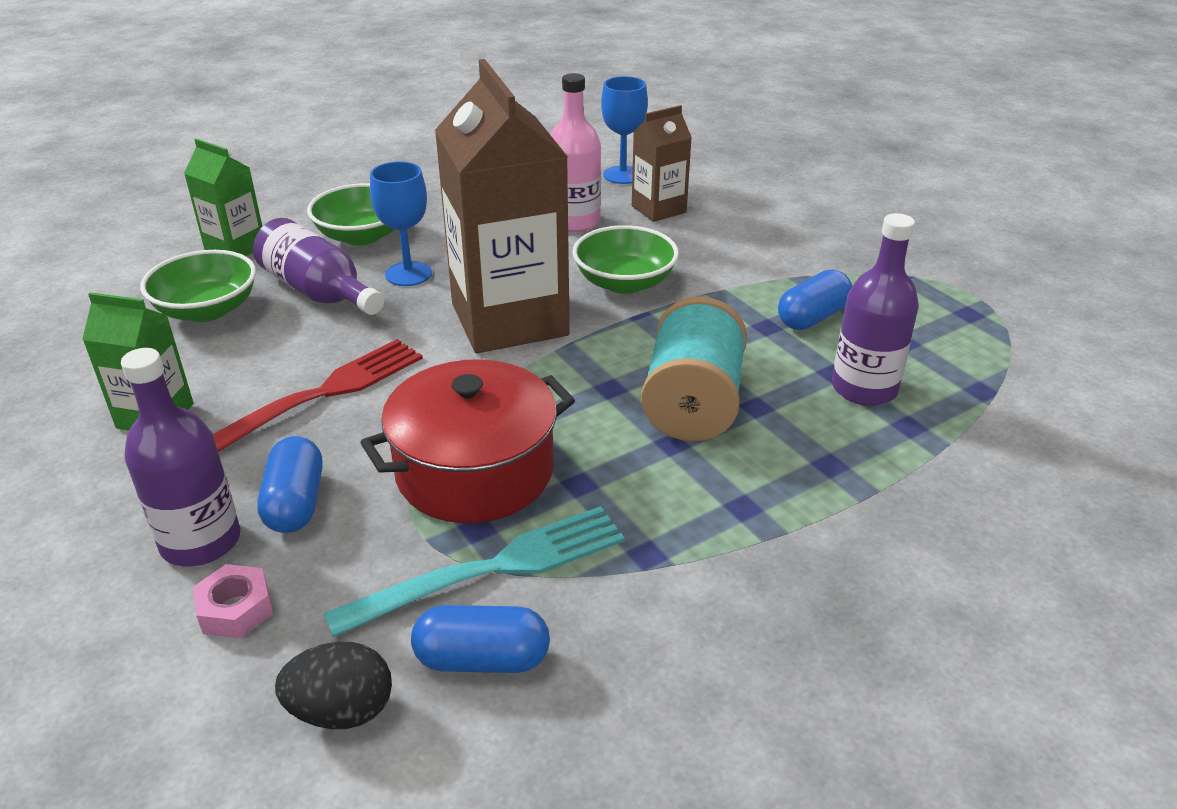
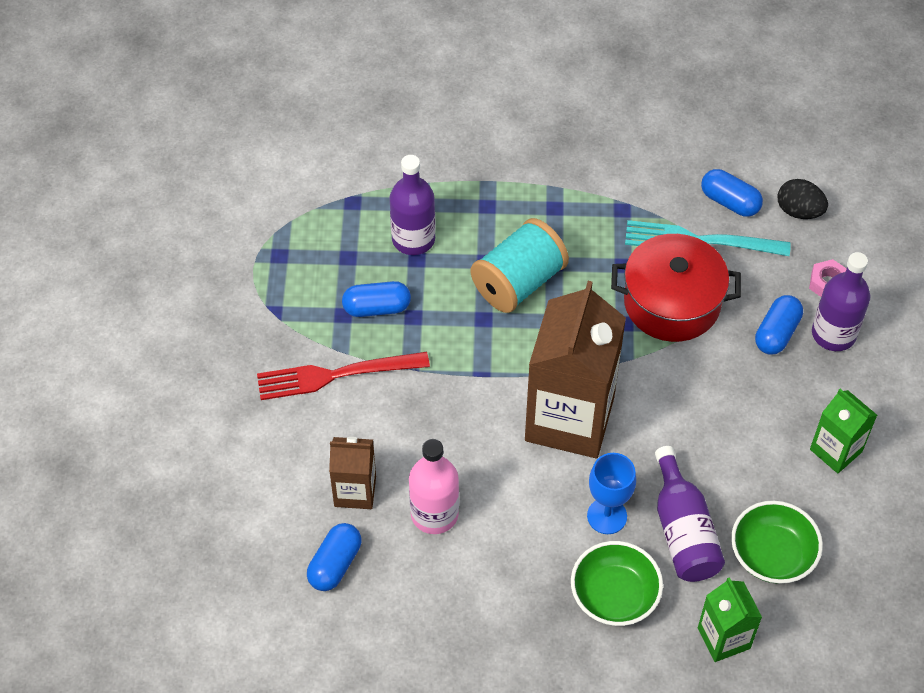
camera: 145 degrees left, 20 degrees up
(321, 395) = (728, 413): red fork -> red fork (335, 375)
(622, 175) = (335, 564): blue goblet -> blue capsule
(624, 283) = (462, 413): green bowl -> none

